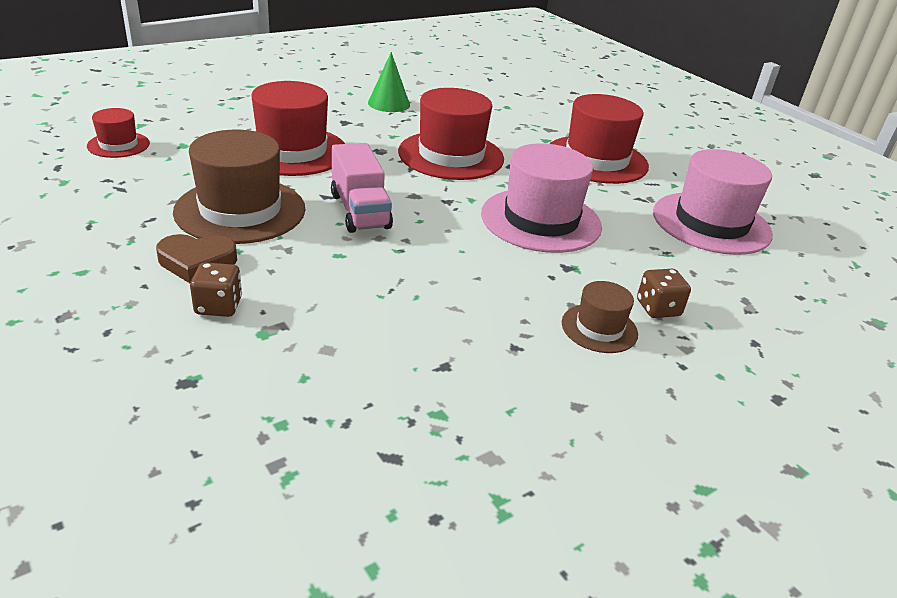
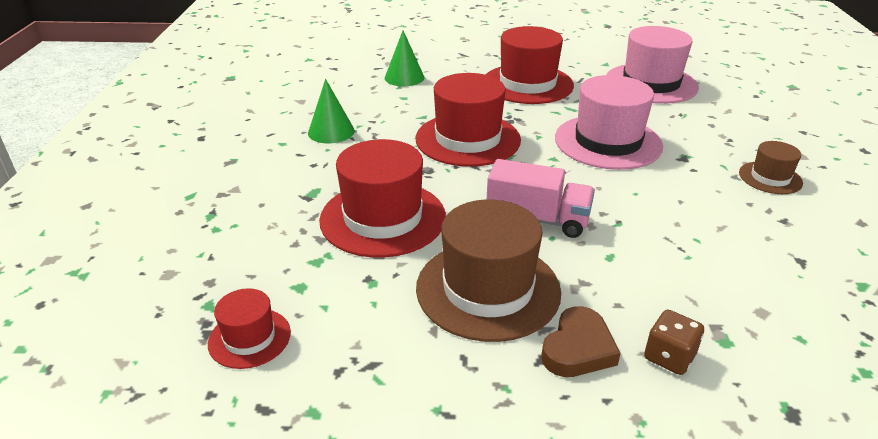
camera: 50 degrees left, 0 degrees up
(518, 107) = (404, 77): none -> green cone
(658, 308) = (752, 146): brown dice -> none

